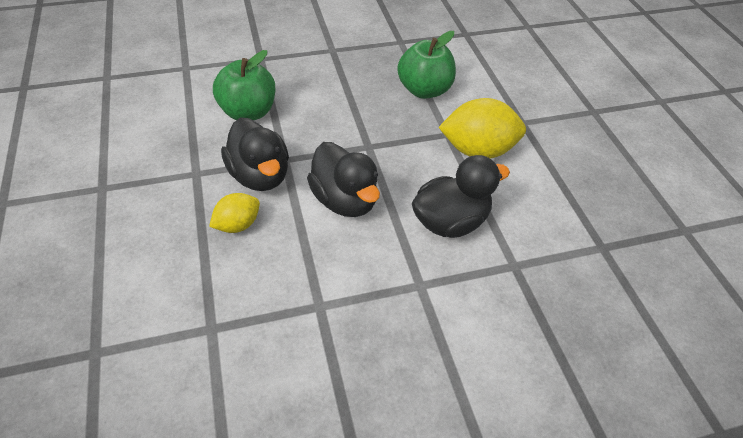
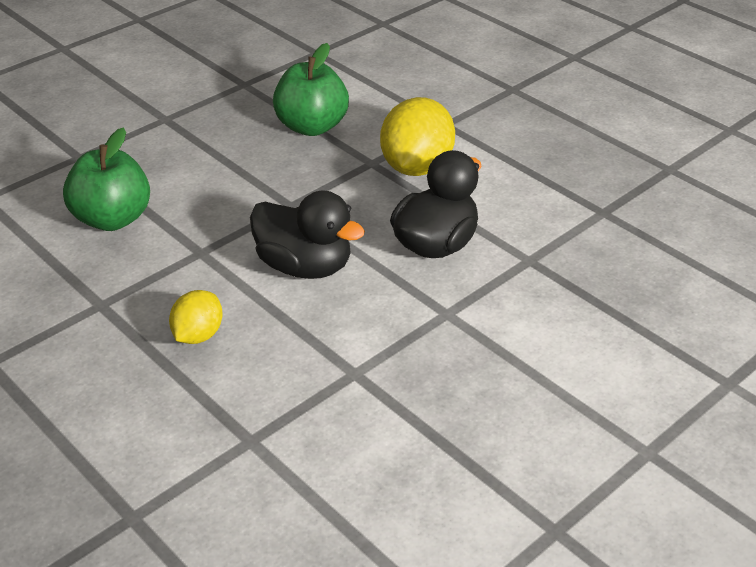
camera: 25 degrees left, 10 degrees down
(260, 176) = (184, 278): black duck -> none
(478, 150) = (416, 167): yellow lemon -> yellow lemon turned 45 degrees counterclockwise

